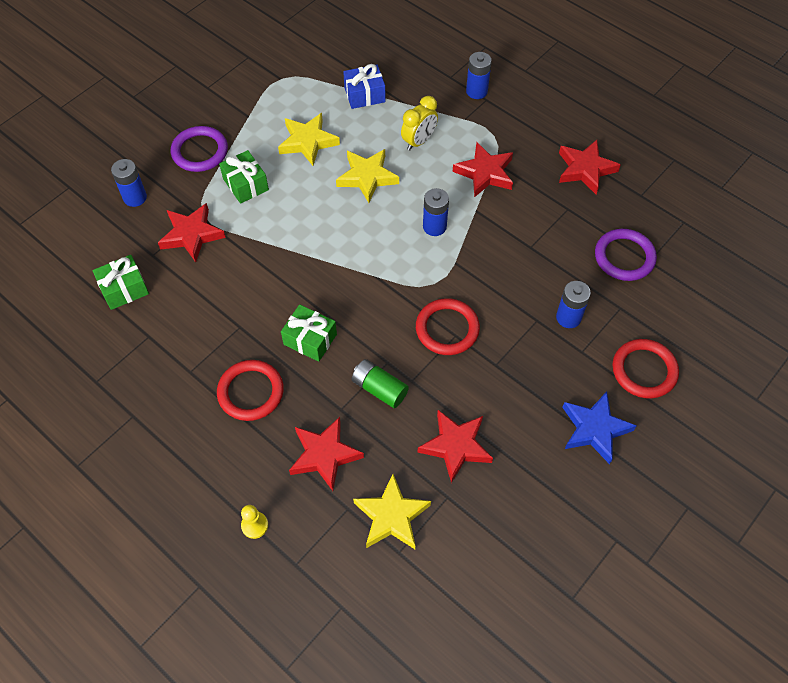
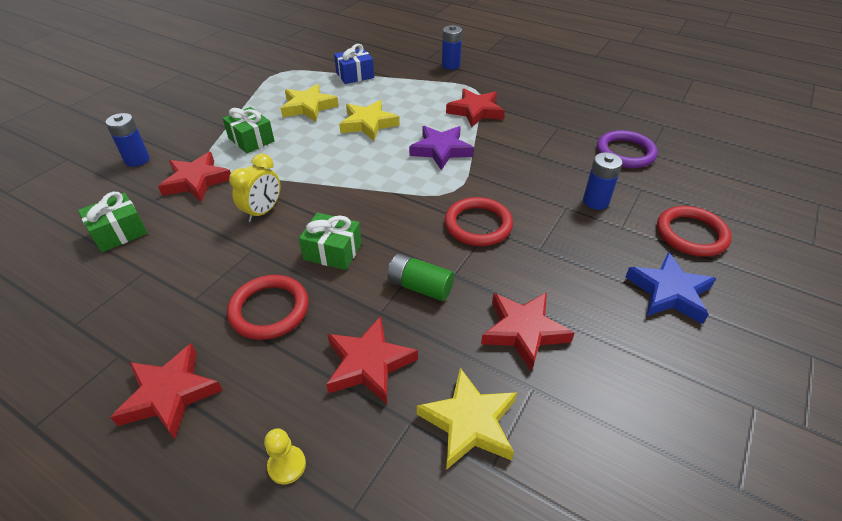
camera: 10 degrees left, 15 degrees down
(200, 151) = (205, 122): purple ring -> none
(419, 141) = (410, 98): yellow clock -> yellow clock (263, 212)
(434, 226) = (441, 150): blue battery -> purple star
(585, 169) = (562, 101): red star -> red star (170, 394)

